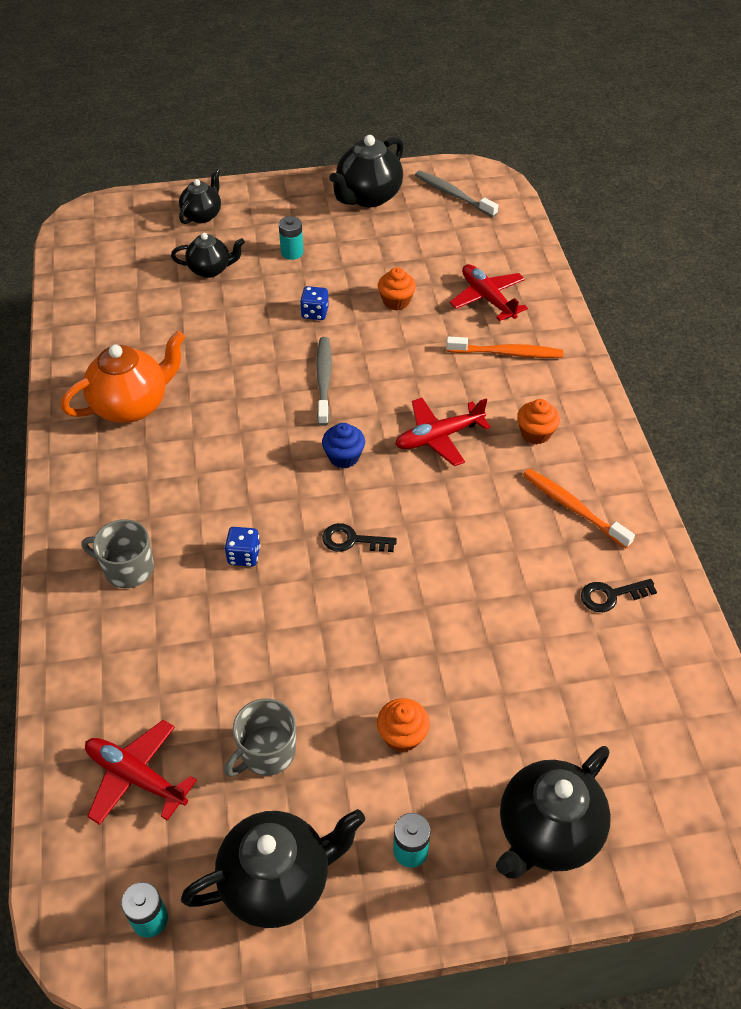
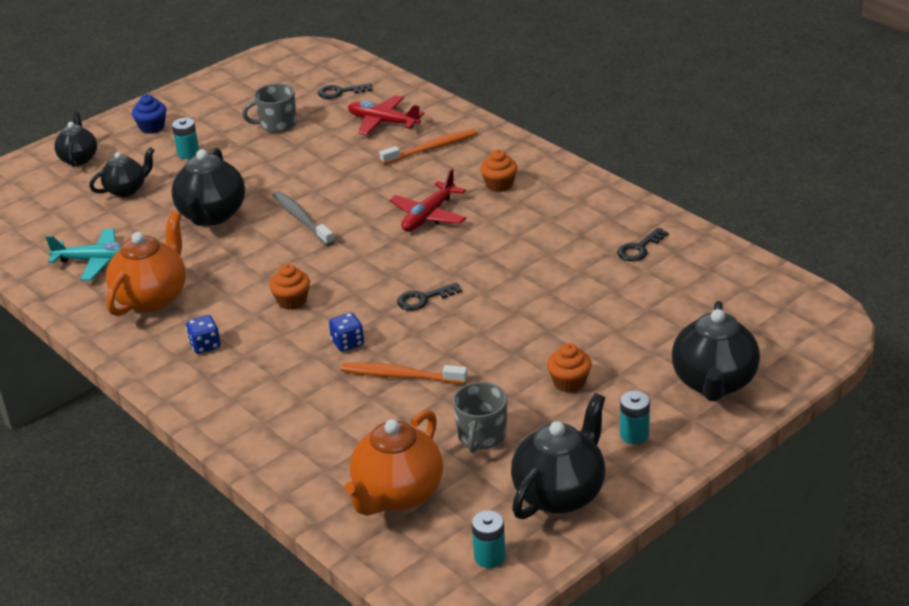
camera: 30 degrees left, 15 degrees down
(124, 339) = (98, 261): none -> turquoise plane
(127, 569) = (260, 391): grey mug -> grey mug (277, 124)
(136, 777) = (397, 494): red plane -> orange teapot
(315, 313) = (249, 183): blue dice -> blue dice (205, 345)
(344, 457) = (366, 256): blue cupcake -> blue cupcake (152, 127)
(368, 197) = (217, 96): black teapot -> black teapot (212, 215)
(396, 301) = (311, 151): orange cupcake -> orange cupcake (292, 301)
(453, 195) = (289, 69): grey toothbrush -> none
(477, 243) = (340, 92): none -> black key
(573, 508) = (567, 214): orange toothbrush -> orange toothbrush (400, 376)

